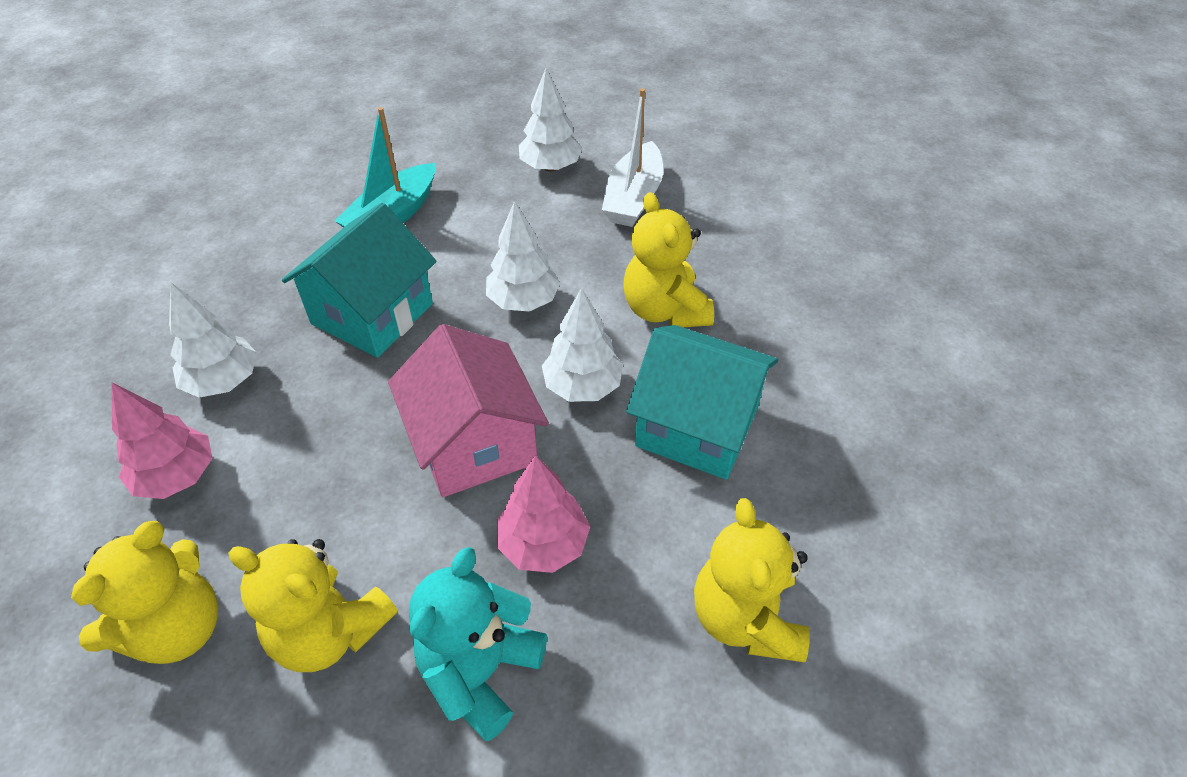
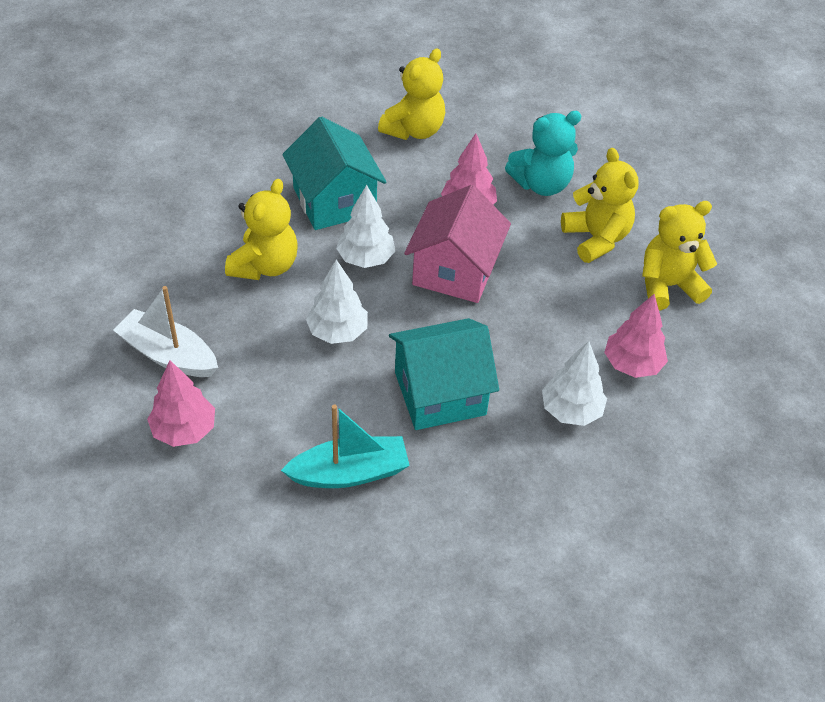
camera: 140 degrees left, 0 degrees up
(550, 167) = (184, 430): white tree -> pink tree
(633, 198) = (168, 355): white boat -> white boat turned 120 degrees counterclockwise

